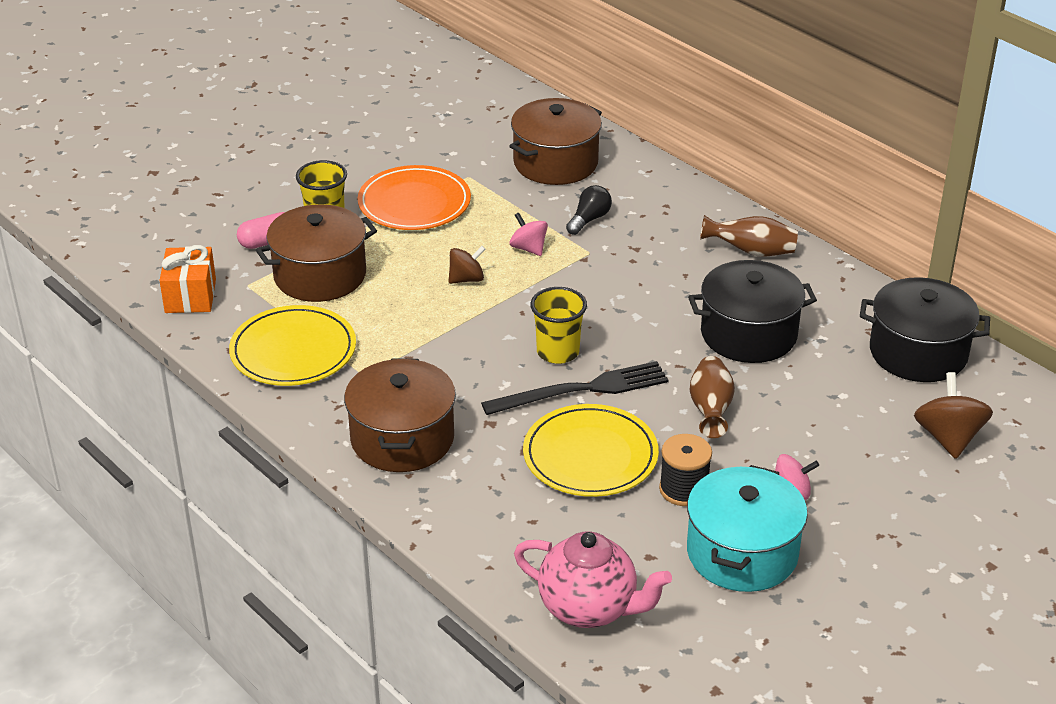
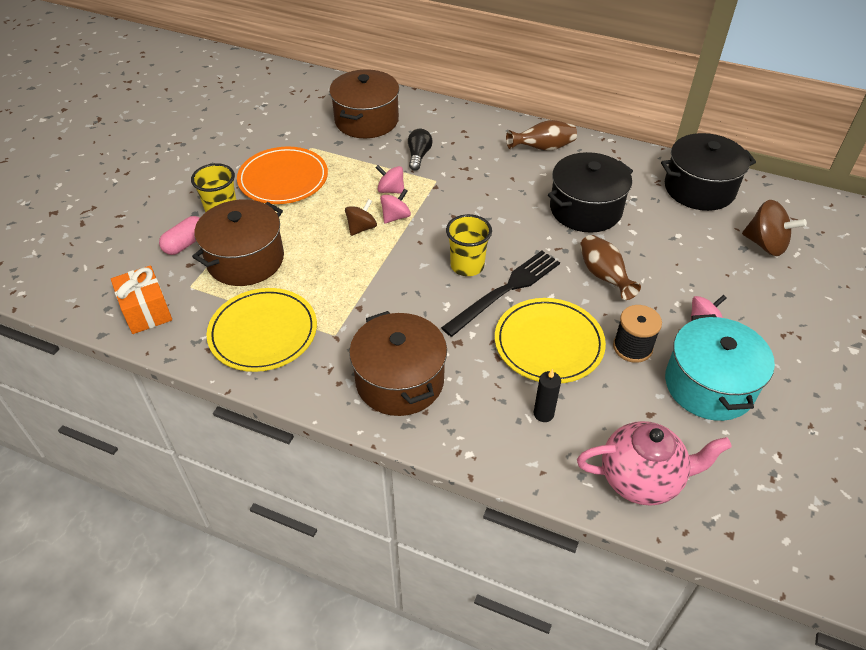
camera: 25 degrees left, 10 degrees up
(513, 278) = (395, 217): none -> pink spinning top
(531, 517) = (543, 414): none -> black candle
(948, 438) = (765, 244): brown spinning top -> brown spinning top turned 150 degrees clockwise

